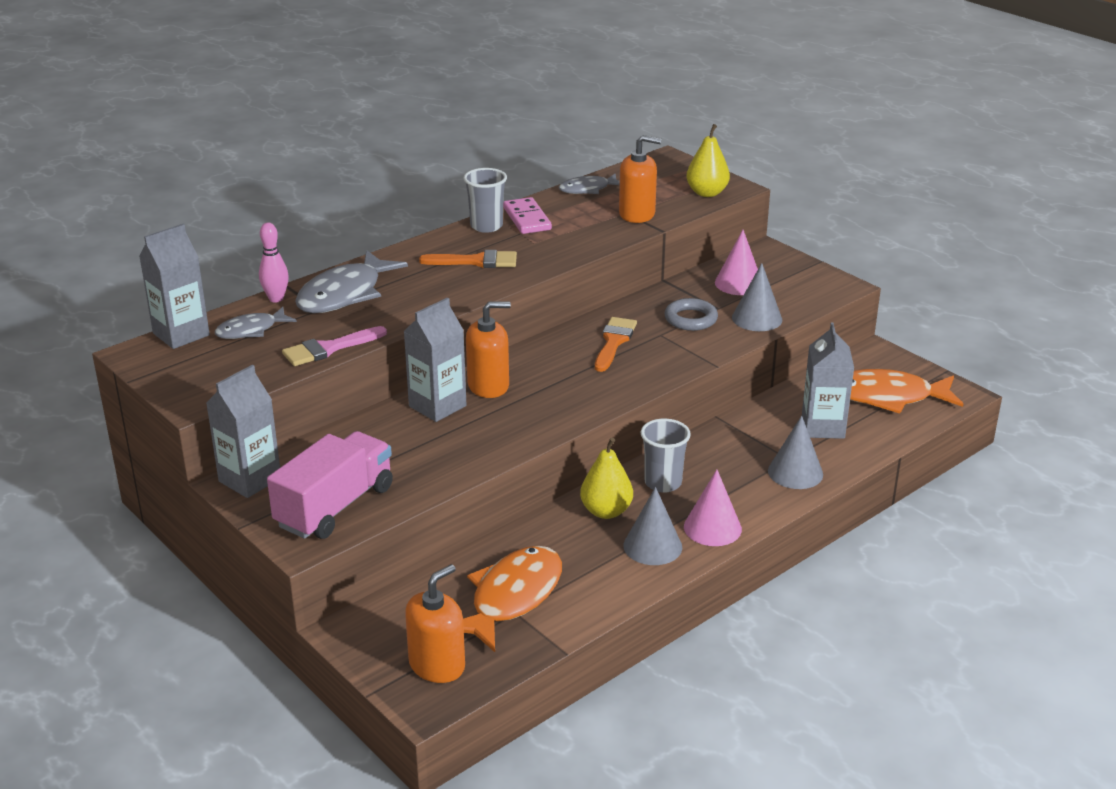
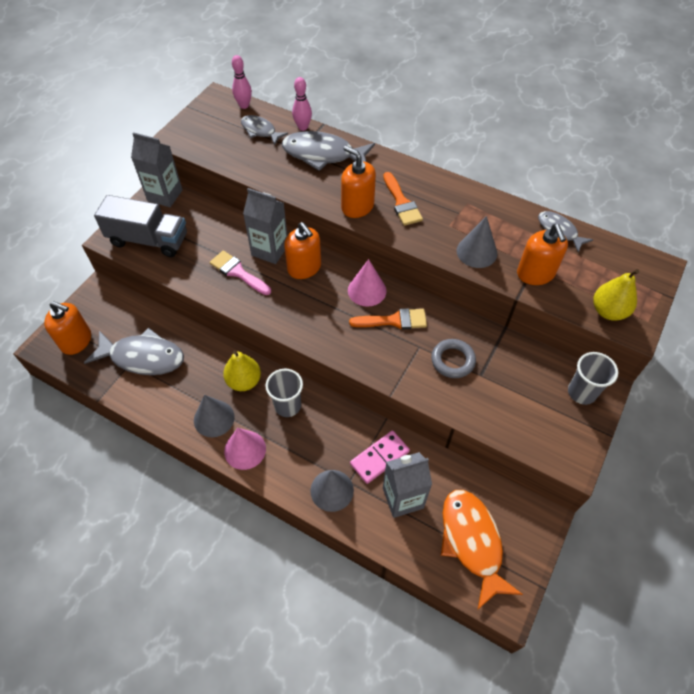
camera: 70 degrees right, 25 degrees up
(181, 334) = (244, 105): grey carton -> pink bowling pin
(328, 348) = (252, 171): pink brush -> pink brush (238, 272)
(335, 507) = (148, 240): pink truck -> grey truck
(459, 289) = (357, 206): none -> orange soap dispenser
(486, 226) = (458, 192): grey cup -> grey cup (581, 392)
(512, 597) = (143, 357): orange fish -> grey fish
(527, 219) = (484, 210): pink domino -> pink domino (379, 457)
(738, 283) = (530, 380): pink cone -> pink cone (367, 290)
(757, 318) = (478, 406): grey cone -> grey cone (476, 252)

